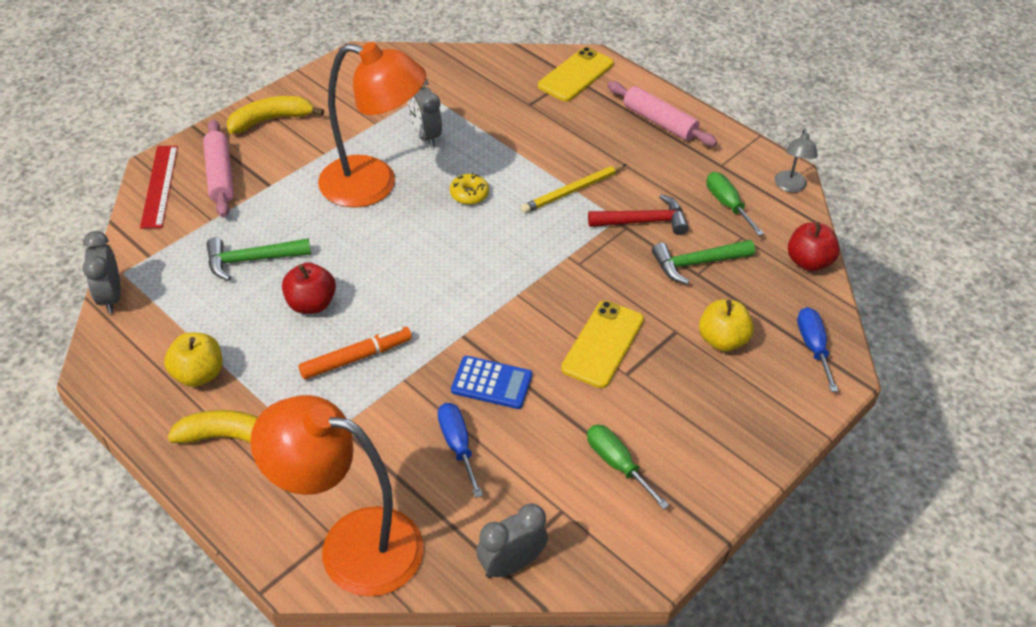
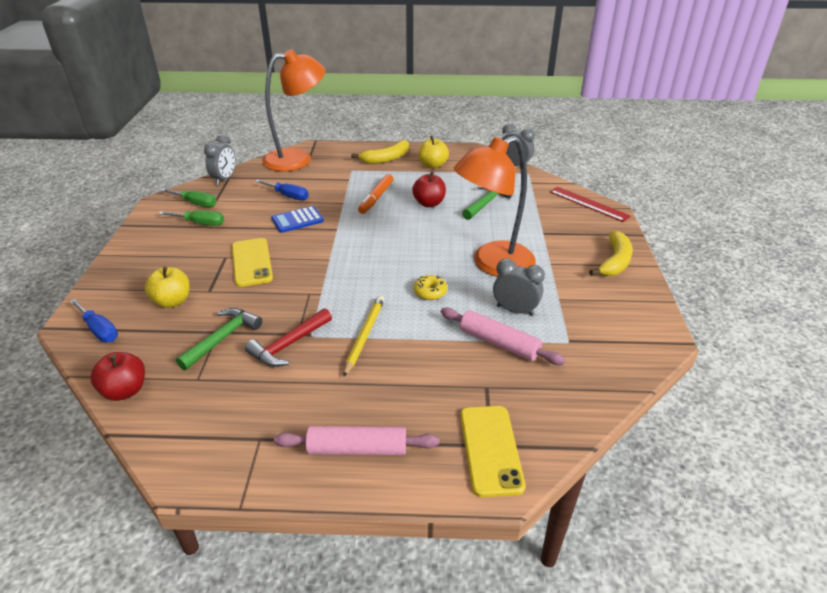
camera: 140 degrees right, 10 degrees down
(220, 175) = (574, 223): pink rolling pin -> pink rolling pin (498, 343)
(727, 204) = (227, 400): green screwdriver -> green screwdriver (196, 203)
(790, 186) = (173, 458): grey lamp -> none

